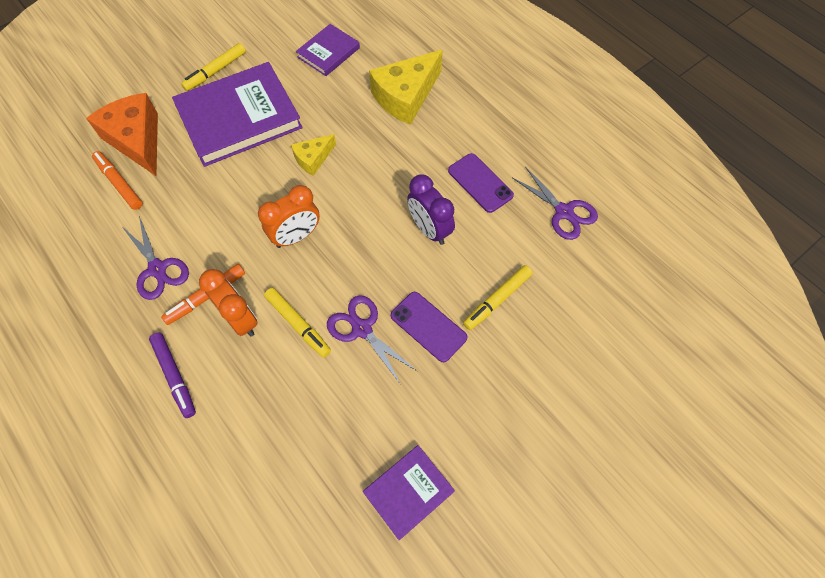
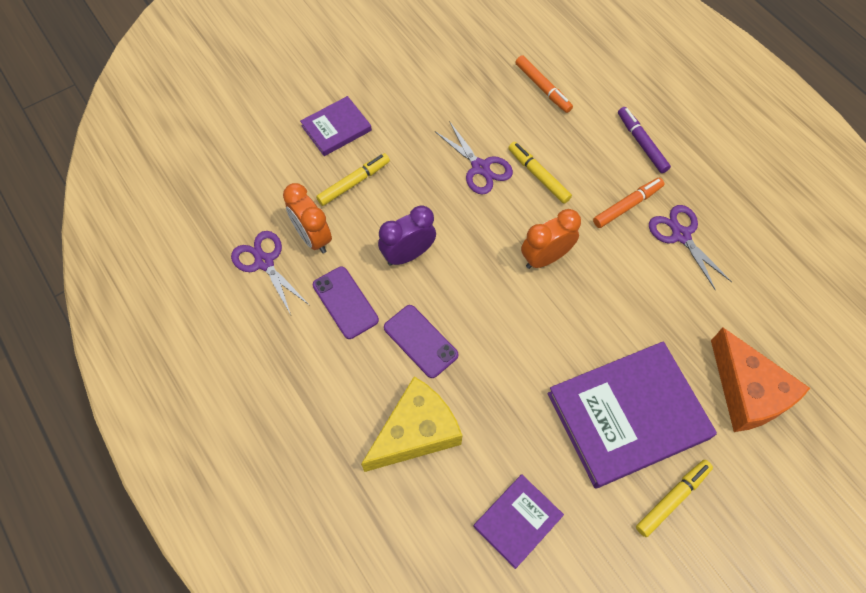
camera: 175 degrees left, 0 degrees up
(119, 183) = (750, 334): orange marker -> orange marker (543, 88)
(240, 319) = (592, 184): orange clock -> orange clock (313, 237)
(313, 159) = (532, 348): yellow cheese -> none
(408, 492) = (449, 57): purple book -> purple book (336, 128)
(428, 326) = (420, 165): purple phone -> purple phone (420, 341)
(429, 229) = (408, 254): purple clock -> purple clock turned 90 degrees counterclockwise

